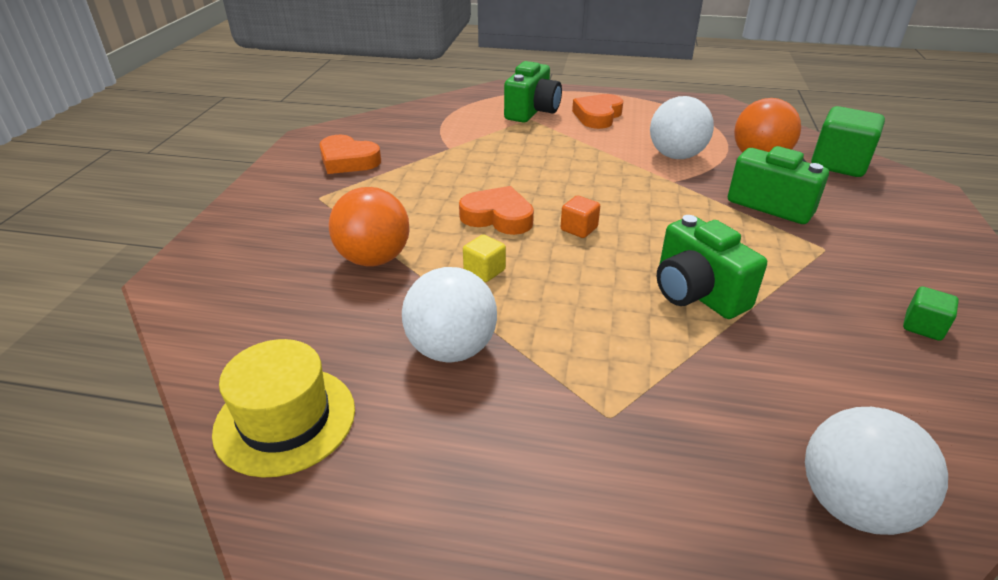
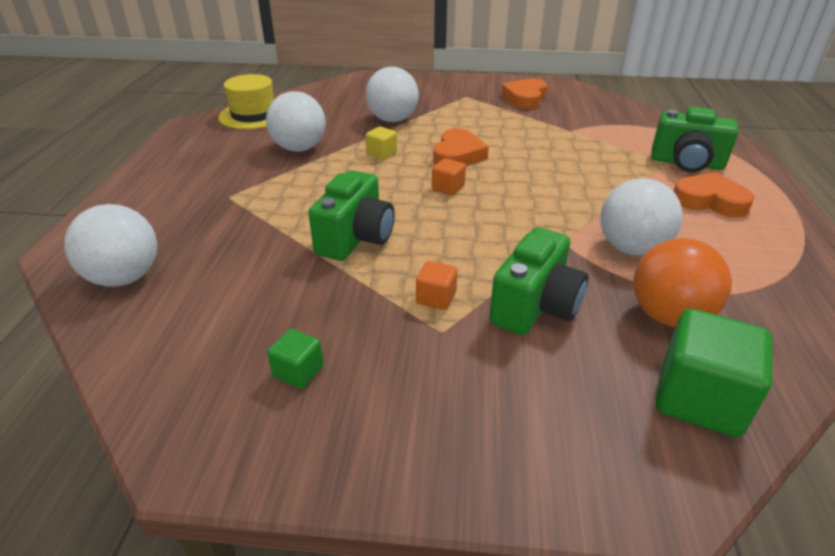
camera: 85 degrees right, 0 degrees up
(374, 259) = (392, 120): orange ball -> white ball
(696, 293) = (356, 238): green camera -> green camera turned 150 degrees clockwise
(781, 249) = (436, 298): none -> orange cube

